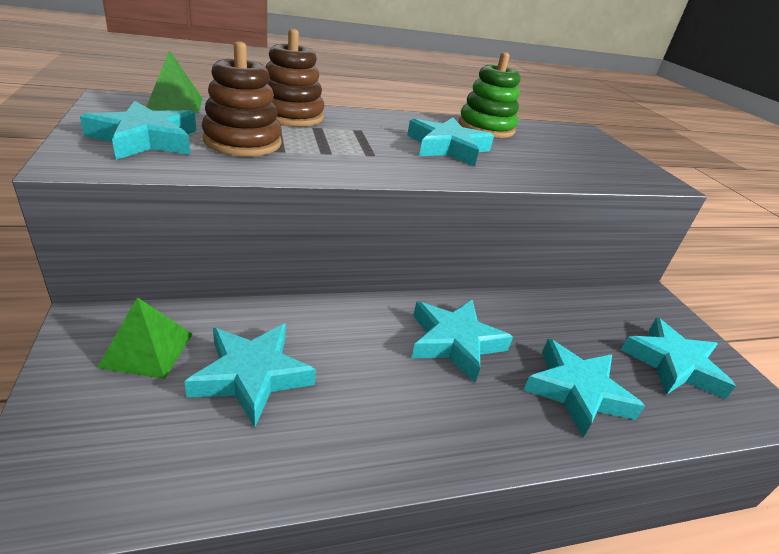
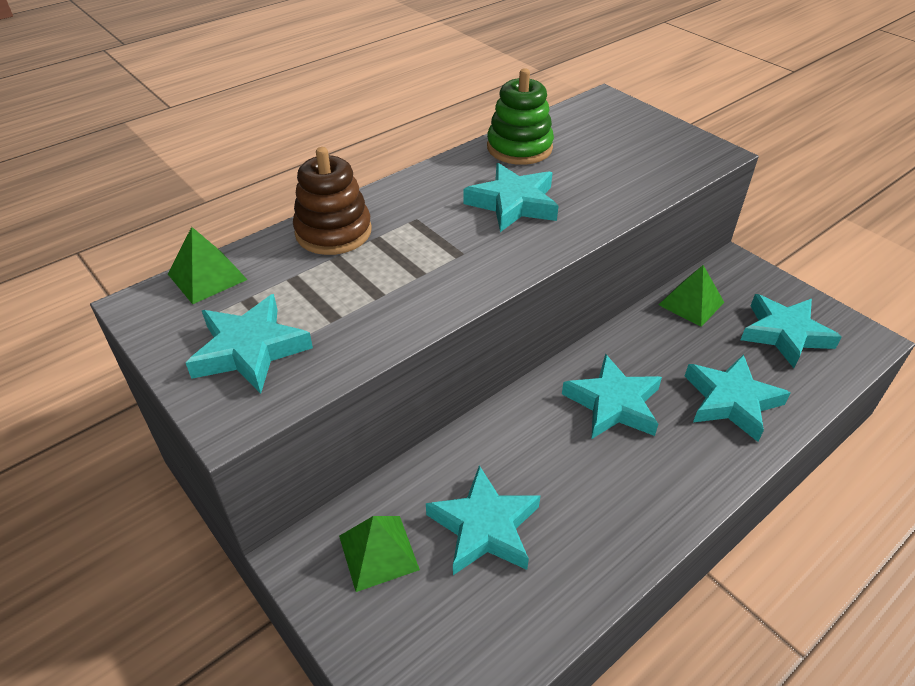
camera: 20 degrees left, 10 degrees up
(242, 142) = (336, 302): brown stacking toy -> none
(588, 305) = (691, 303): none -> green pyramid

